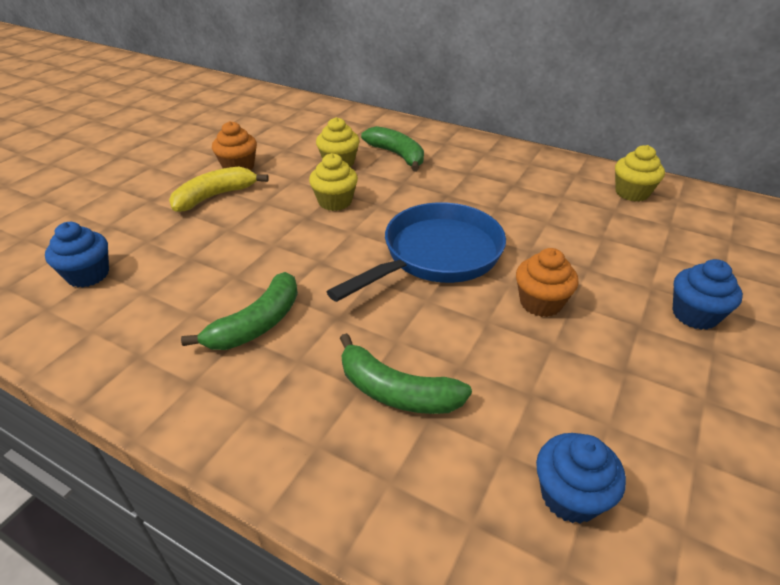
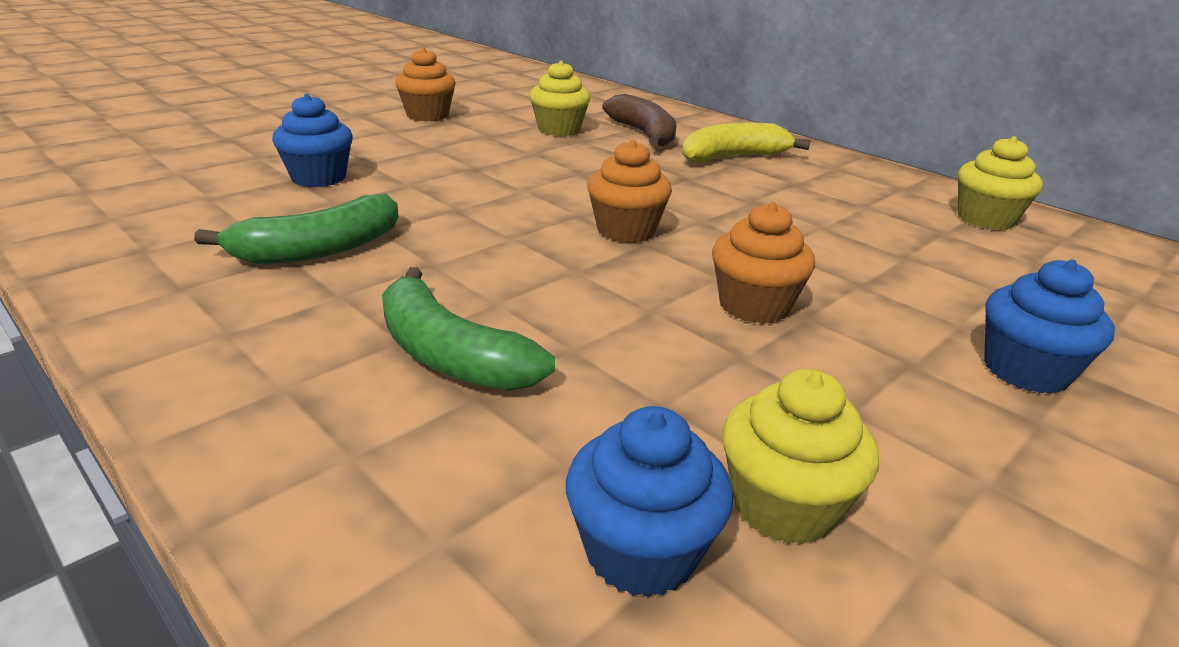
camera: 15 degrees right, 10 degrees down
(88, 275) = (161, 172): blue cupcake -> blue cupcake (319, 178)
(215, 196) = (375, 134): yellow banana -> yellow banana (733, 157)
(335, 202) = (524, 160): yellow cupcake -> yellow cupcake (783, 506)
(397, 155) = (644, 134): green banana -> brown banana
(436, 255) = (626, 230): blue pan -> orange cupcake

